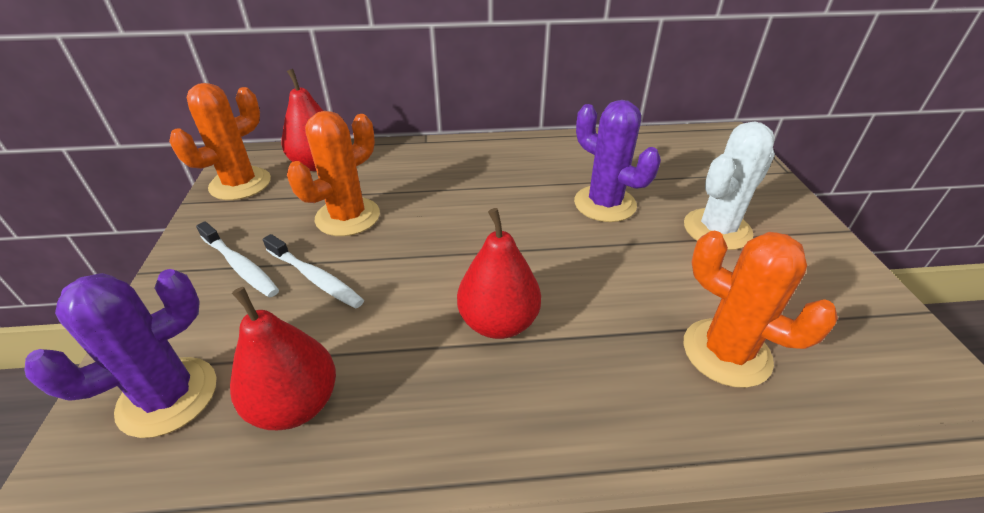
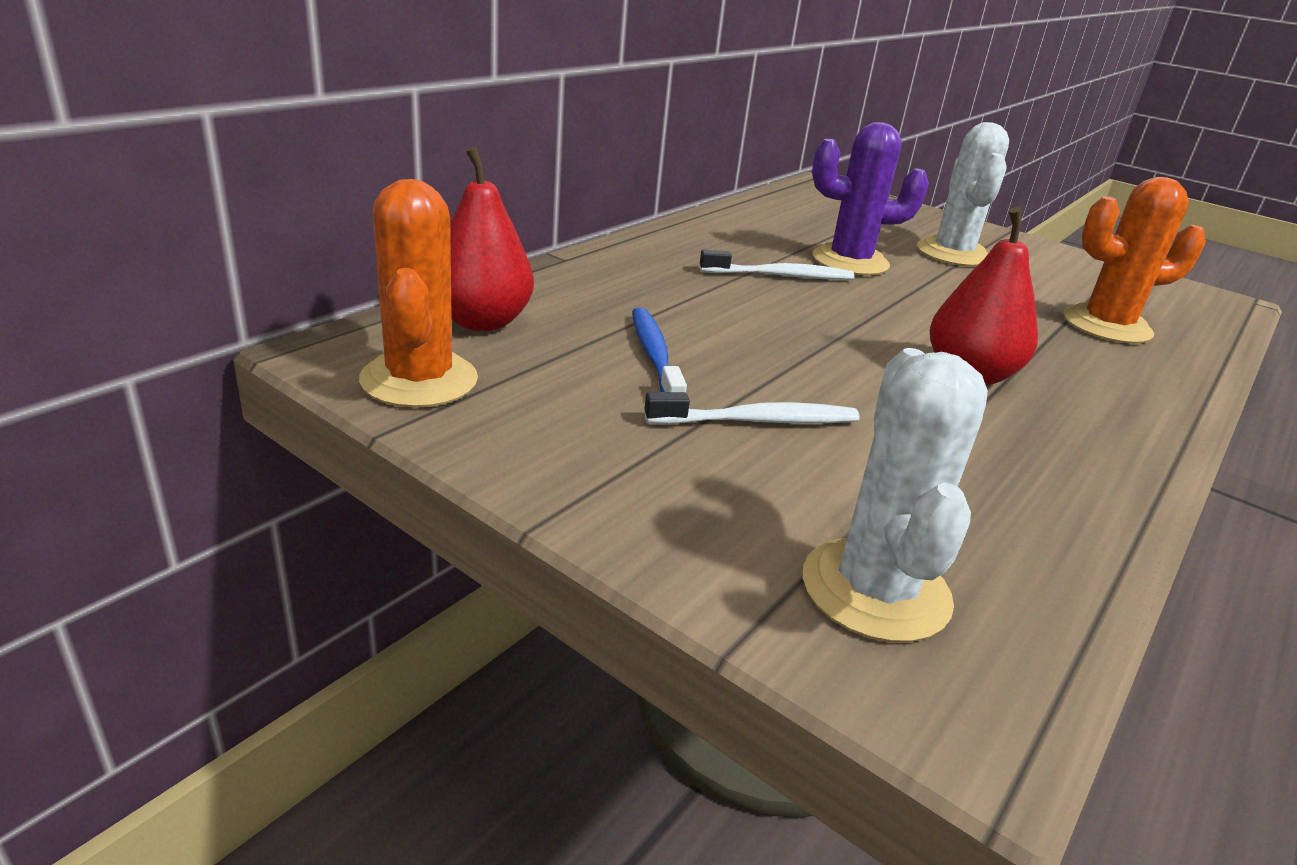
camera: 50 degrees left, 10 degrees down
(168, 396) = (875, 590): purple cactus -> white cactus
(240, 265) = (648, 453): white toothbrush -> white toothbrush (779, 276)
(296, 404) = (981, 514): red pear -> none
(347, 217) = (654, 357): orange cactus -> blue toothbrush

